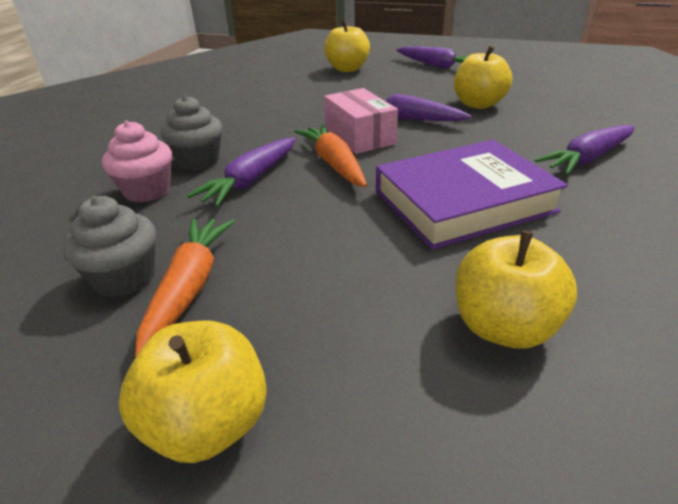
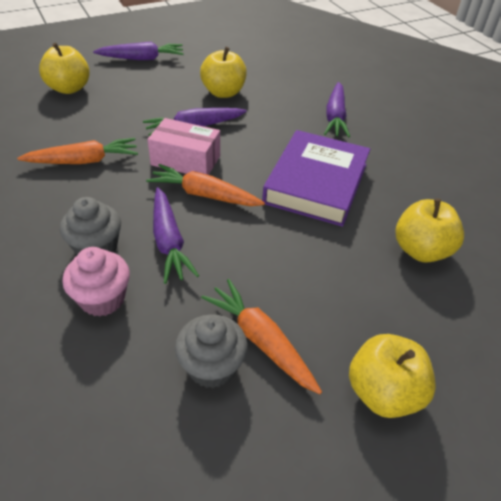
camera: 50 degrees left, 10 degrees up
(283, 110) = (84, 161): none -> orange carrot

